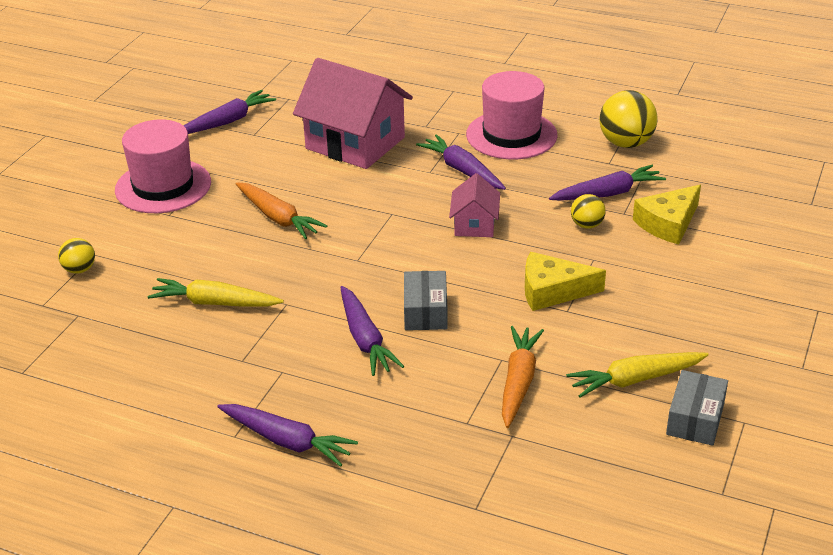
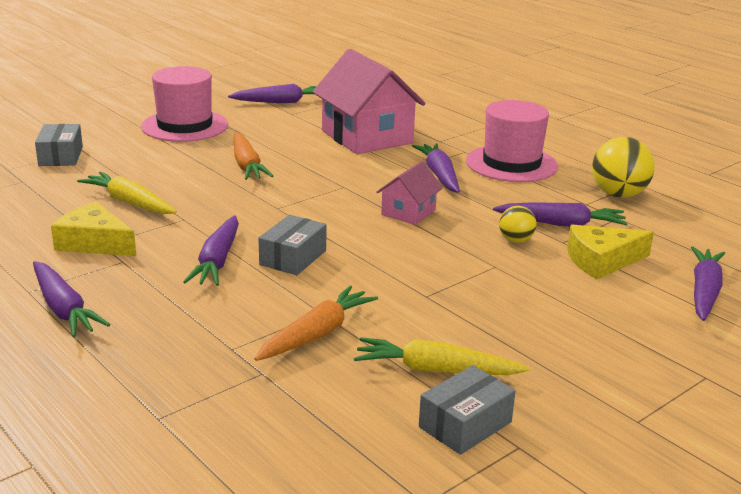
camera: 25 degrees right, 10 degrees down
(79, 269) = (60, 156): yellow ball -> grey box
(552, 291) = (428, 277): yellow cheese -> yellow cheese (94, 243)
(762, 228) = (704, 292): none -> purple carrot

